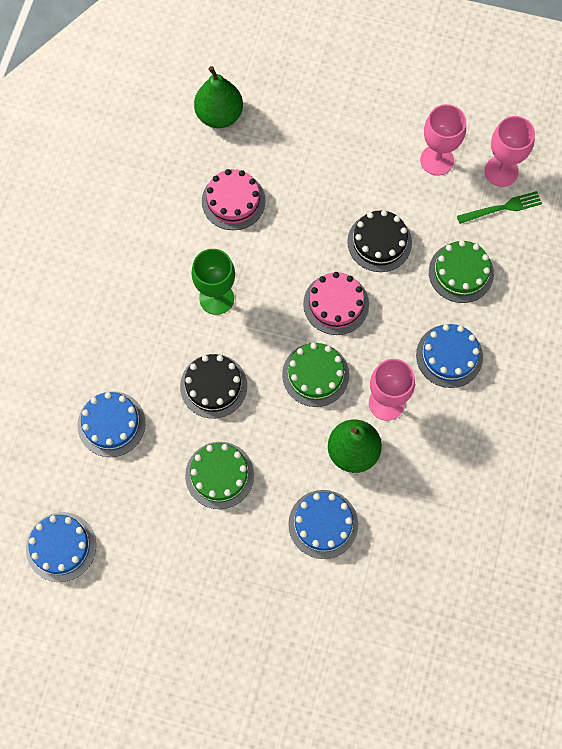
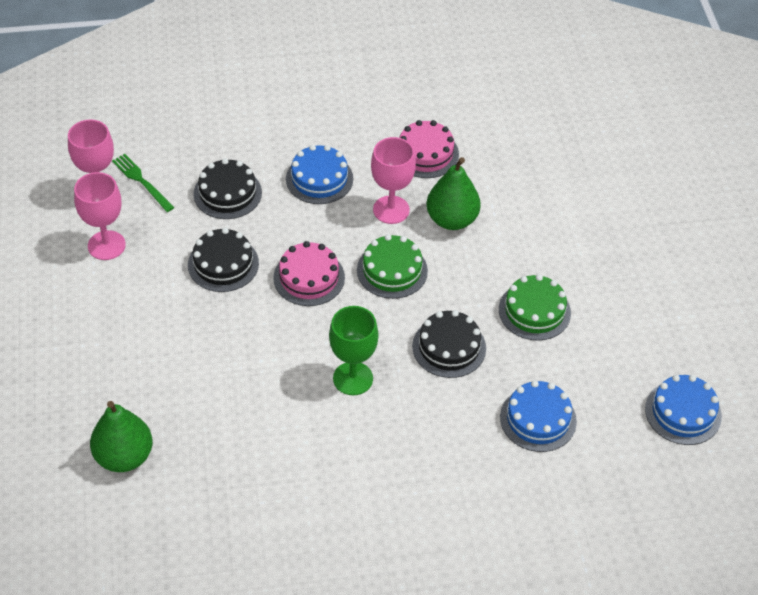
camera: 115 degrees left, 20 degrees down
(233, 201) = (230, 404): pink cake -> pink cake (425, 153)
(323, 524) = (531, 220): blue cake -> none
(461, 272) = (227, 193): green cake -> black cake

